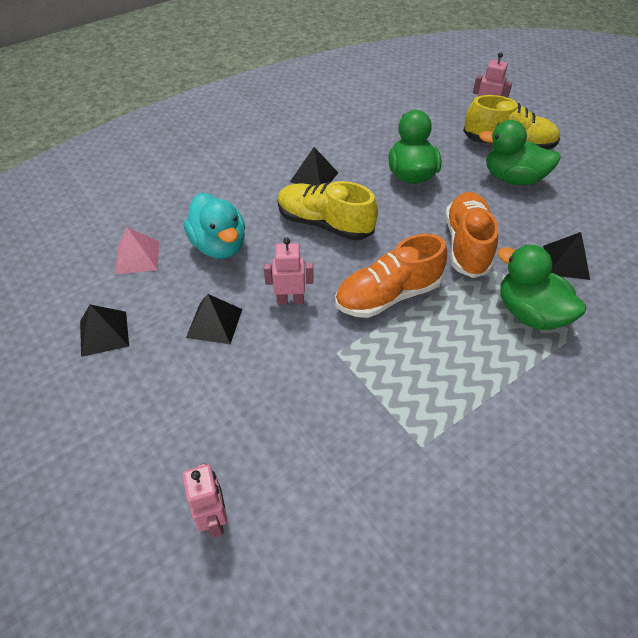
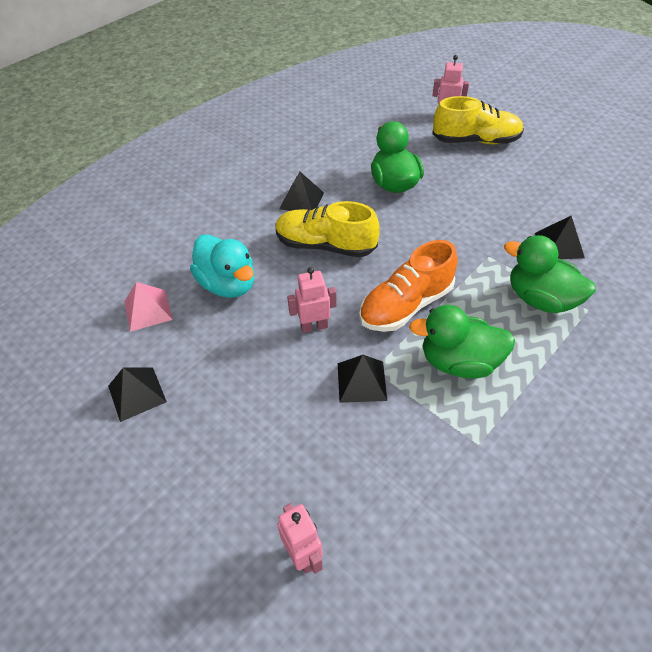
camera: 10 degrees left, 0 degrees up
(214, 323) = (246, 362): black pyramid -> black pyramid (361, 381)
(466, 245) = (465, 244): orange shoe -> none
(512, 179) = (489, 173): green duck -> green duck (459, 362)

